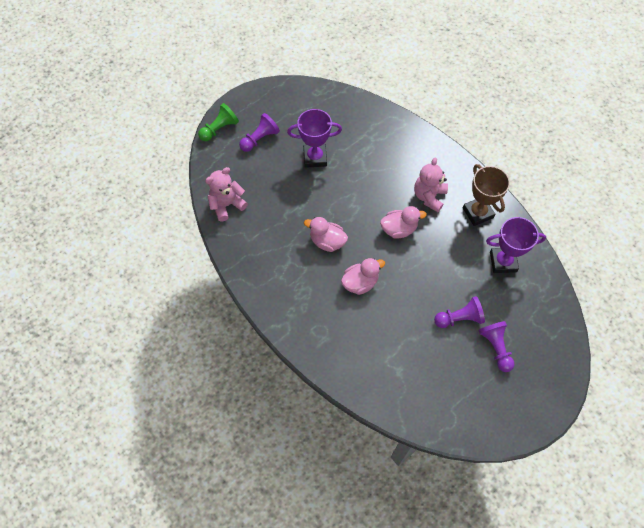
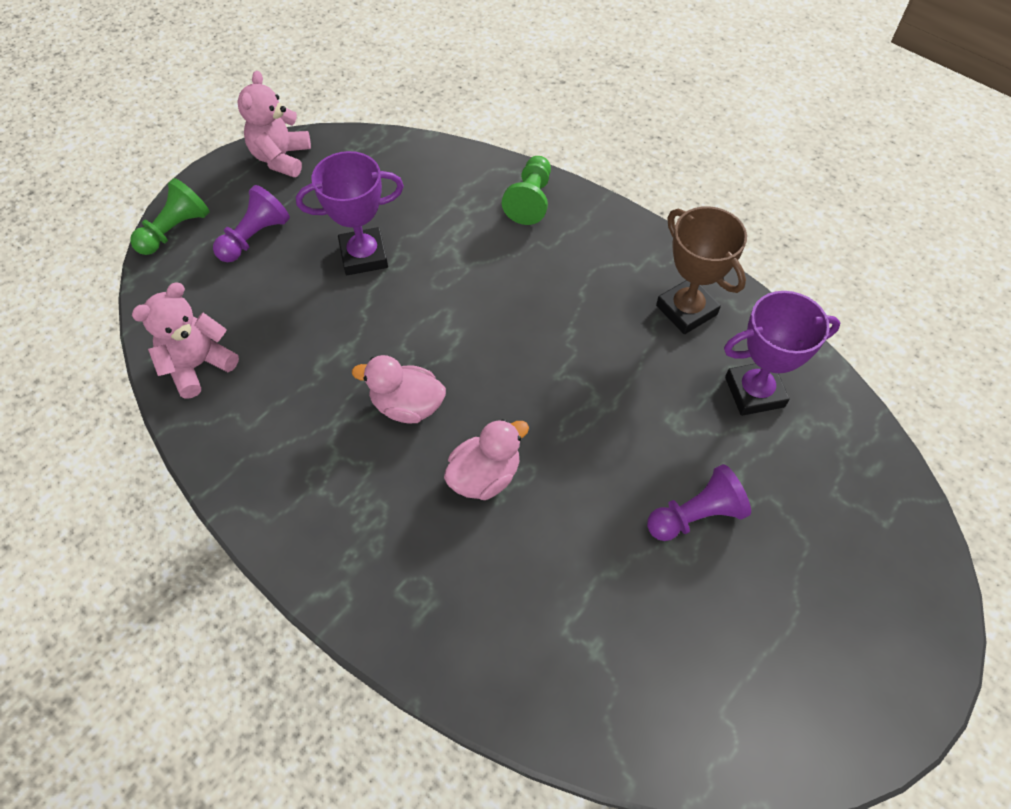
camera: 10 degrees left, 5 degrees down
(399, 229) = (544, 361): pink duck -> none
(407, 138) = (530, 200): none -> green pawn
(429, 196) = (590, 294): pink teddy bear -> pink teddy bear (281, 158)
(495, 347) = (781, 563): purple pawn -> none

